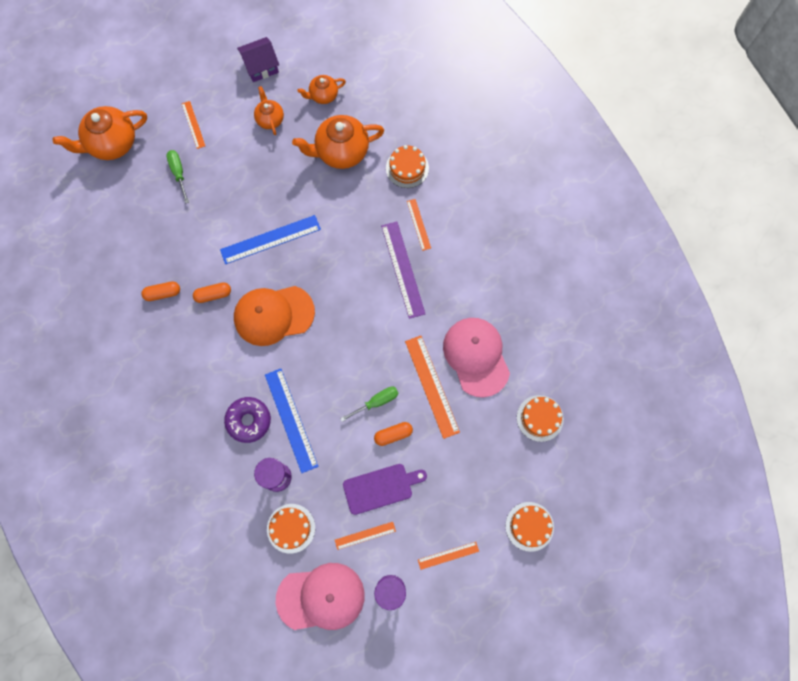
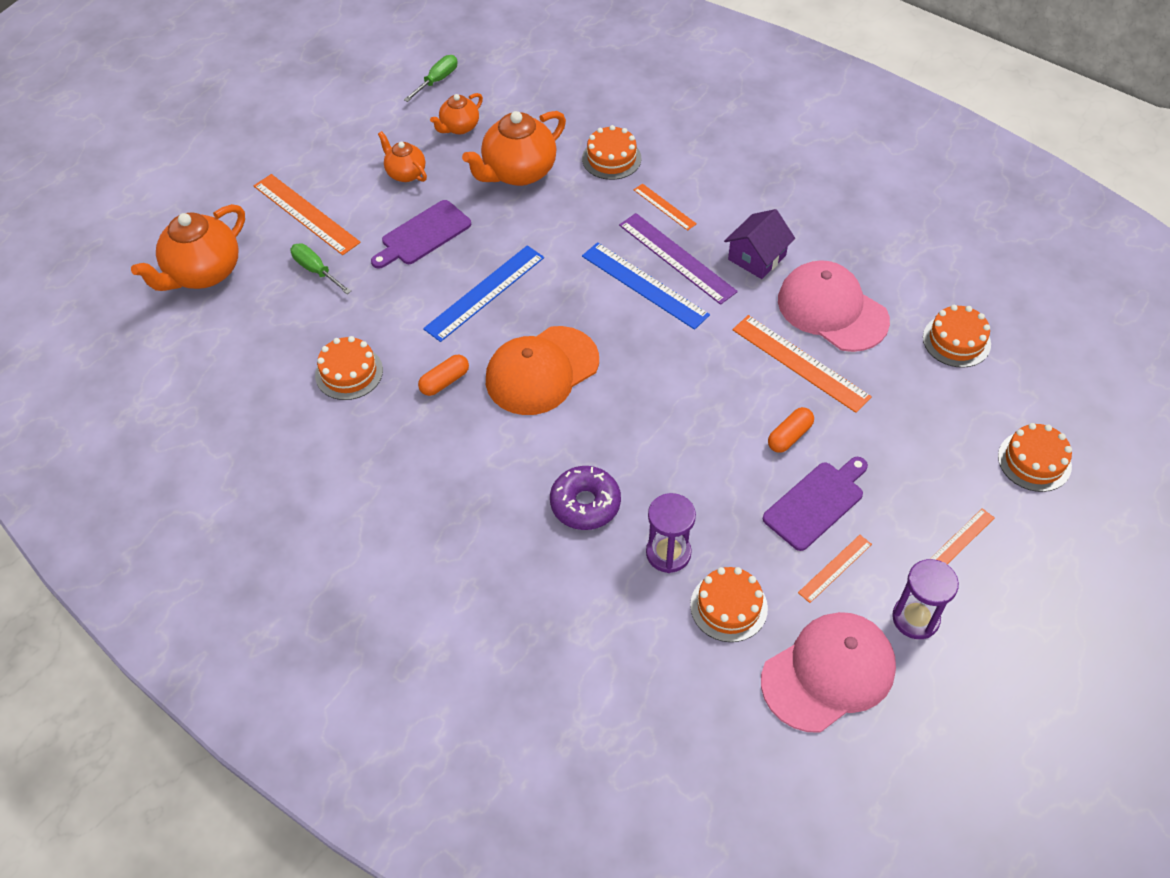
camera: 25 degrees left, 20 degrees down
(162, 261) = (349, 372): none -> orange cake
(163, 293) = (372, 408): orange capsule -> none
(193, 124) = (306, 214): orange ruler -> orange ruler, size x1.82
(256, 175) = (423, 235): none -> purple cutting board
(261, 66) = (360, 127): purple house -> purple house (757, 257)
(291, 420) = (643, 478): blue ruler -> blue ruler (644, 285)
(376, 402) = (742, 410): green screwdriver -> green screwdriver (437, 81)

